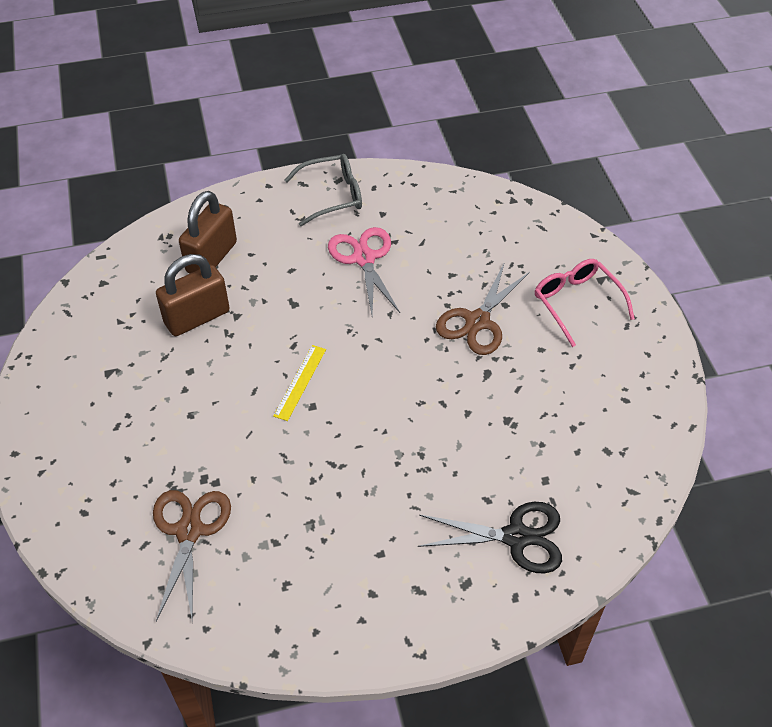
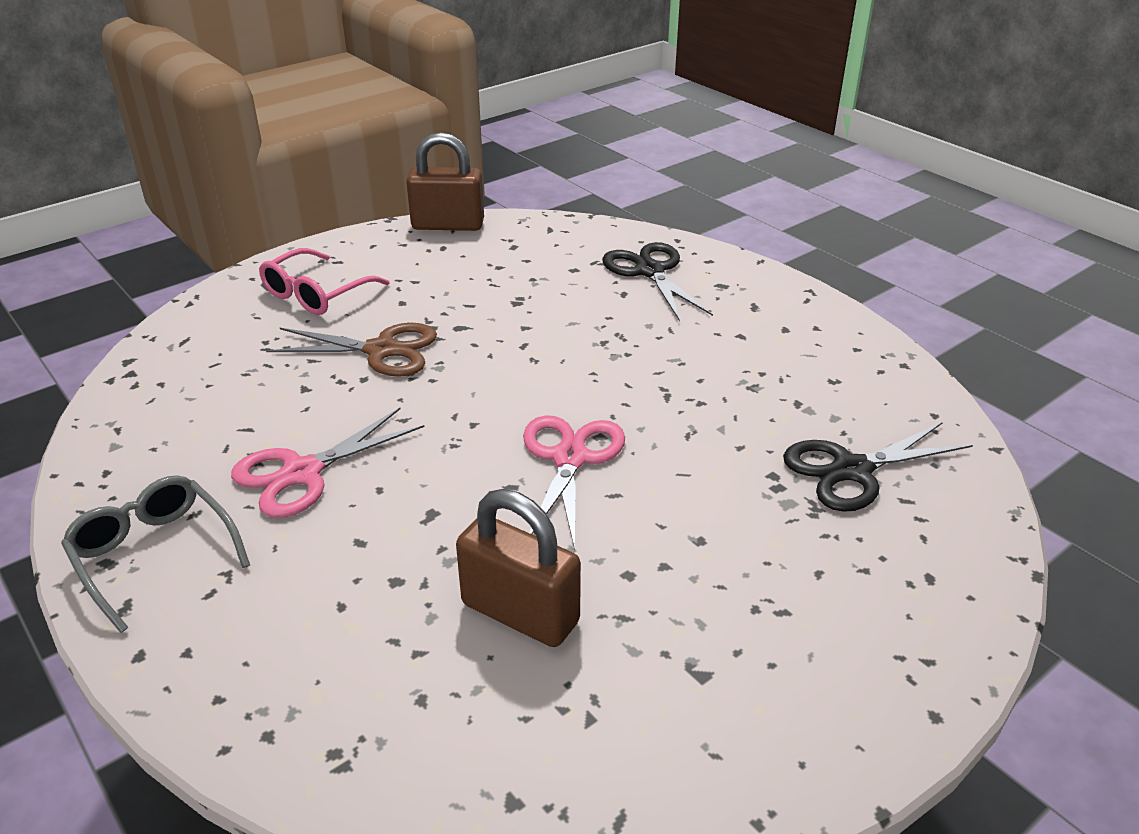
camera: 115 degrees left, 15 degrees down
(189, 531) = (852, 470): brown scissors -> black scissors
(212, 257) = (370, 655): brown padlock -> brown padlock (448, 225)
(300, 382) = (570, 458): yellow ruler -> pink scissors

